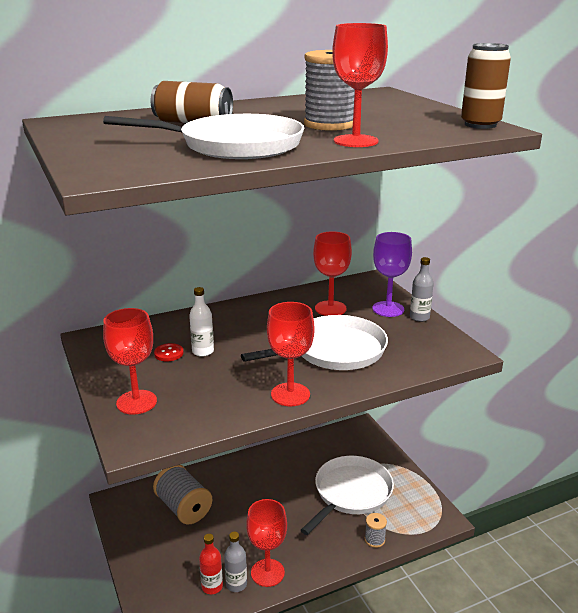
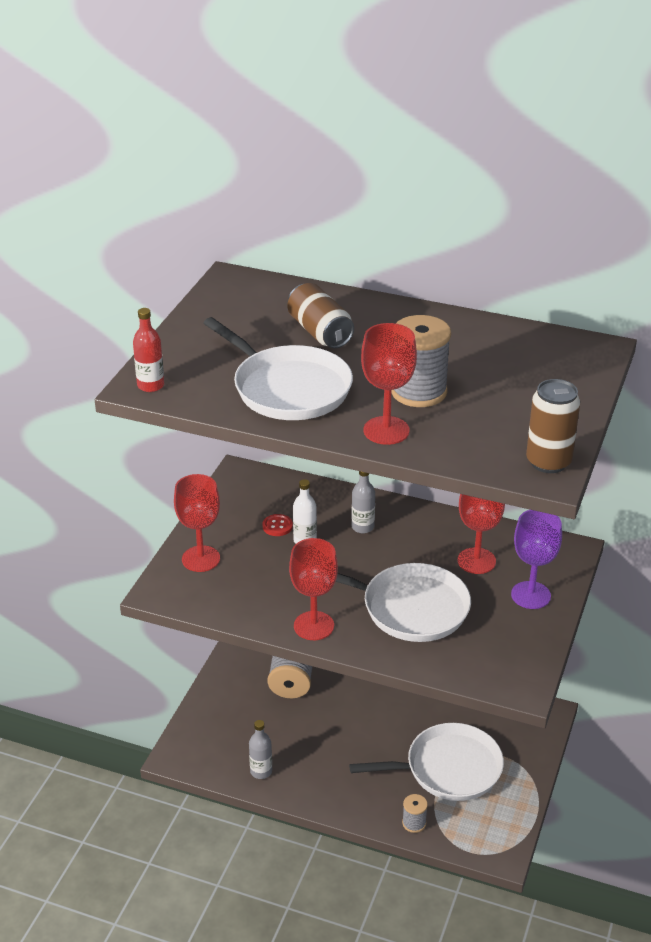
camera: 45 degrees right, 10 degrees up
(212, 586) = (242, 759): red bottle -> red bottle (150, 385)
(267, 572) = (294, 781): red goblet -> none
(419, 317) = (545, 623): grey bottle -> grey bottle (362, 527)

